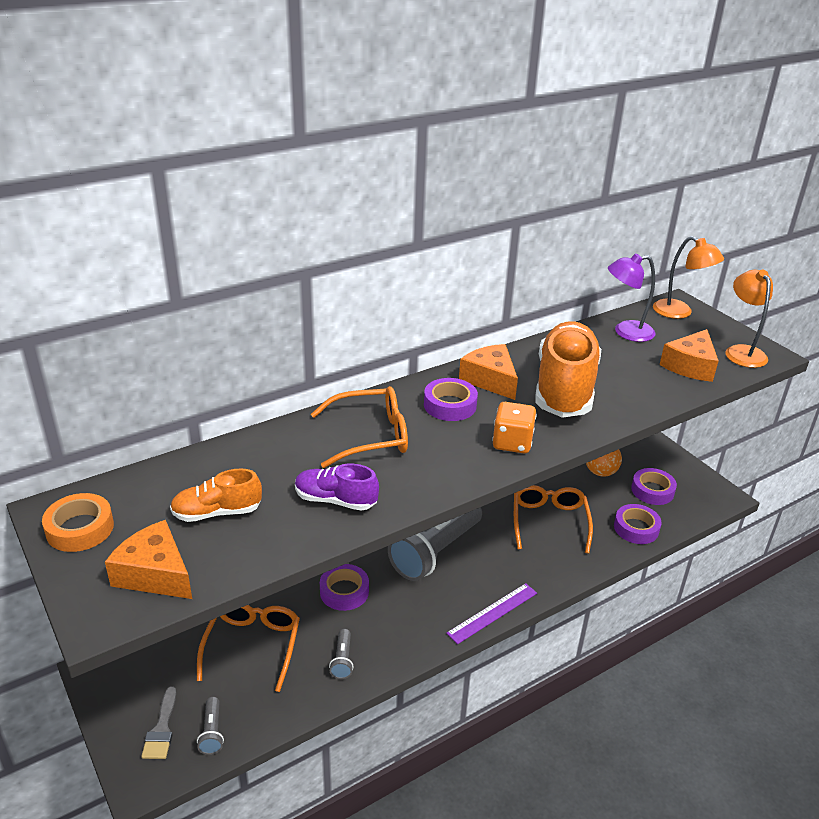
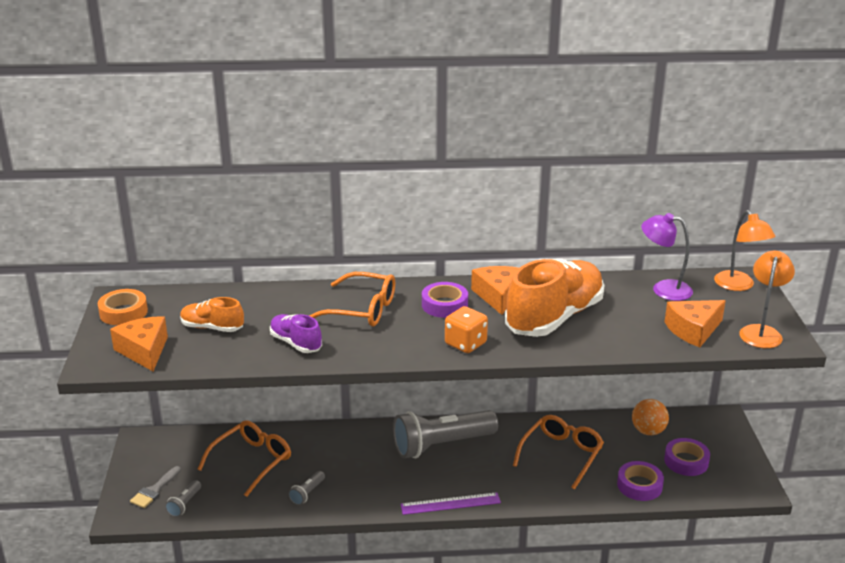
camera: 30 degrees right, 5 degrees down
(344, 591) = (346, 449): purple tape -> none

